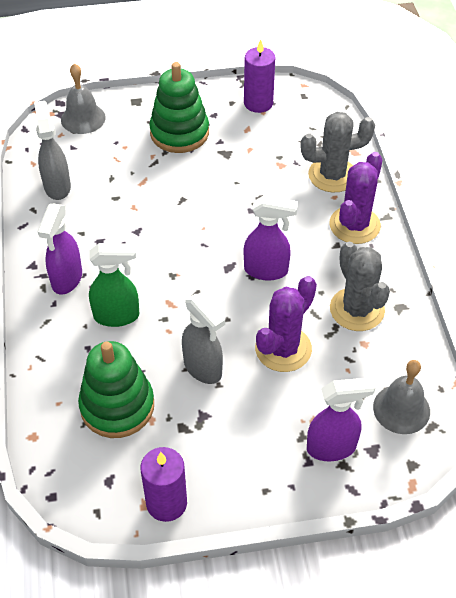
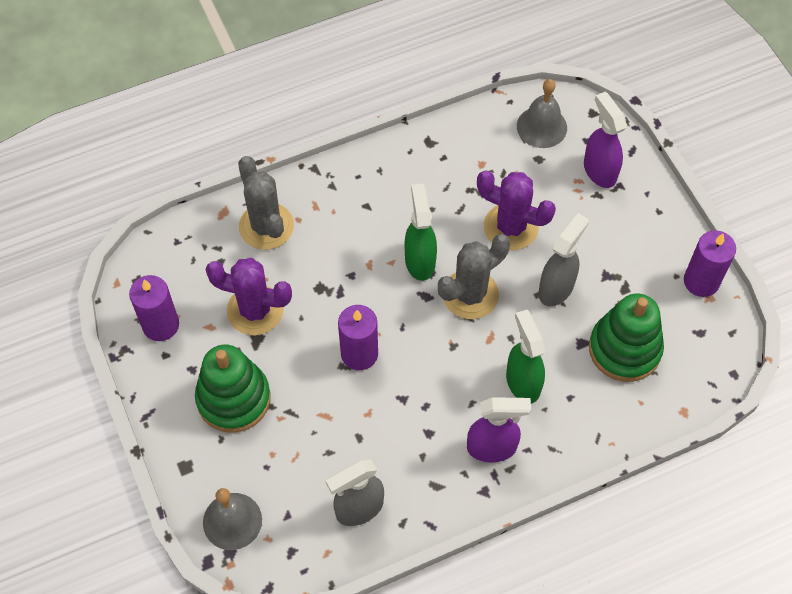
camera: 105 degrees left, 10 degrees up
(189, 211) = (359, 354): none -> purple candle
(266, 270) = (420, 261): purple spray bottle -> green spray bottle
(354, 225) = (335, 194): purple cactus -> purple cactus (255, 310)
(357, 309) = (444, 175): grey cactus -> grey cactus (470, 294)

